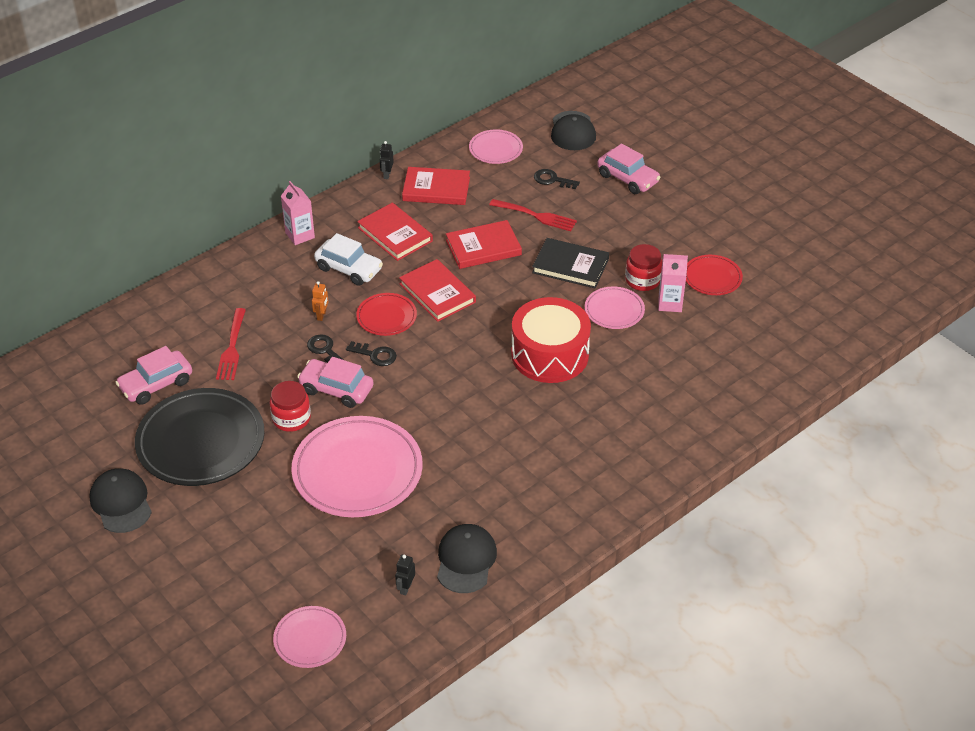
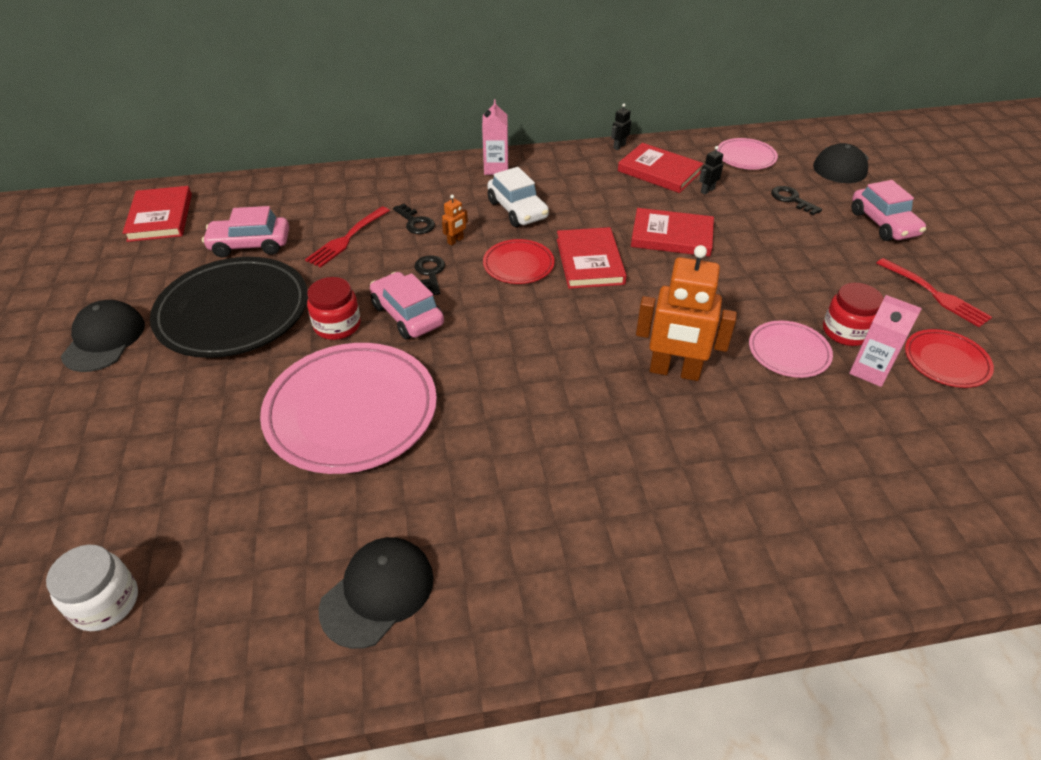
camera: 30 degrees right, 0 degrees up
(310, 639) = (105, 602): pink plate -> white jar
(375, 355) = (476, 297): black key -> black key (415, 222)
(395, 234) = (587, 196): red book -> red book (160, 217)
(405, 588) = (274, 592): black robot -> black robot (707, 190)
(536, 216) = (751, 226): red fork -> red fork (935, 294)
(550, 354) = (674, 371): red drum -> orange robot
(570, 266) = (761, 286): black book -> none

